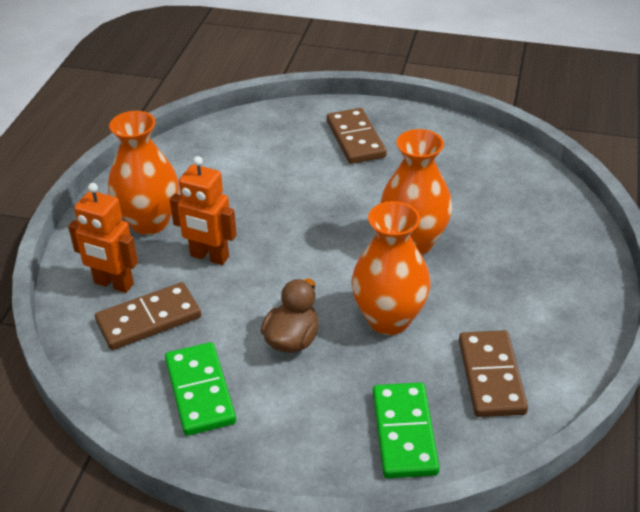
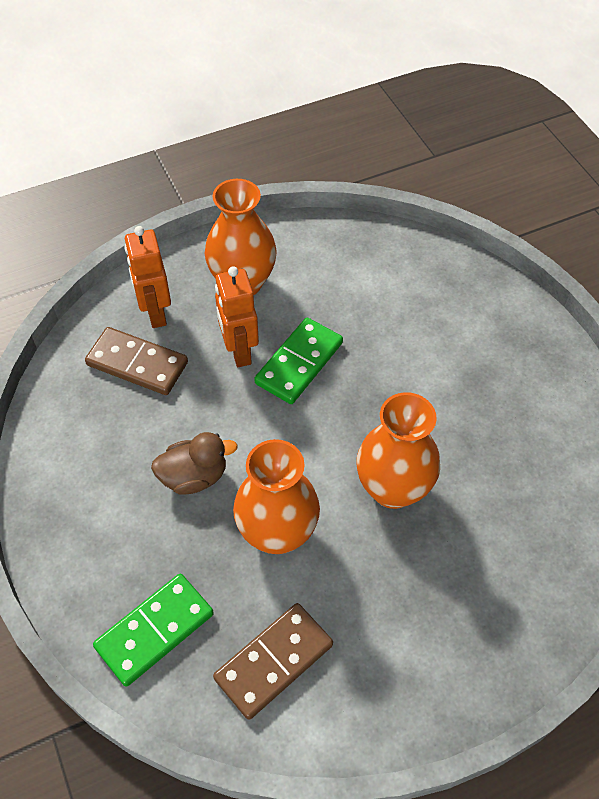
camera: 50 degrees right, 15 degrees up
(200, 391) = (90, 452): green domino -> green domino (299, 363)
(355, 139) = (492, 348): brown domino -> none

